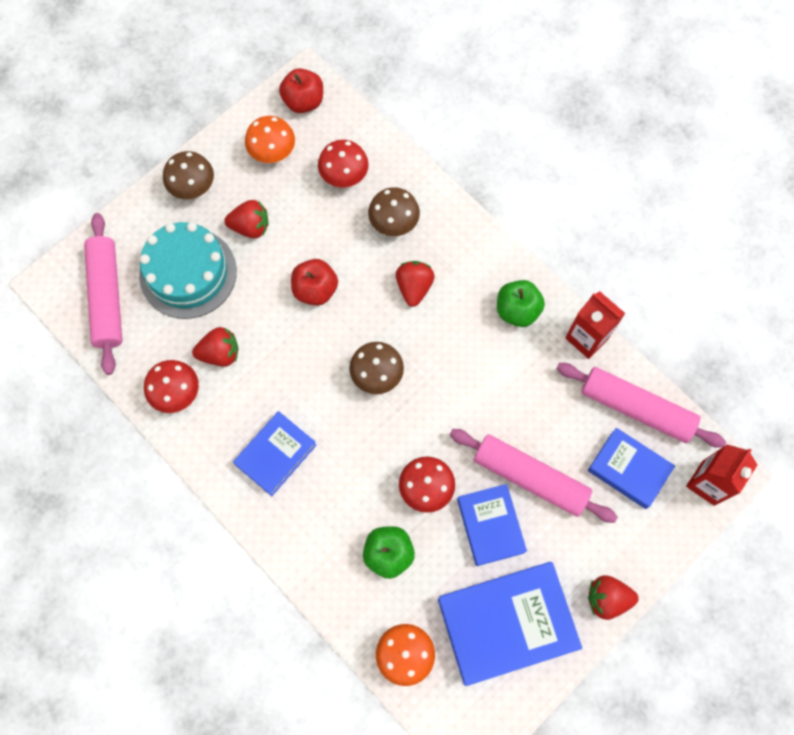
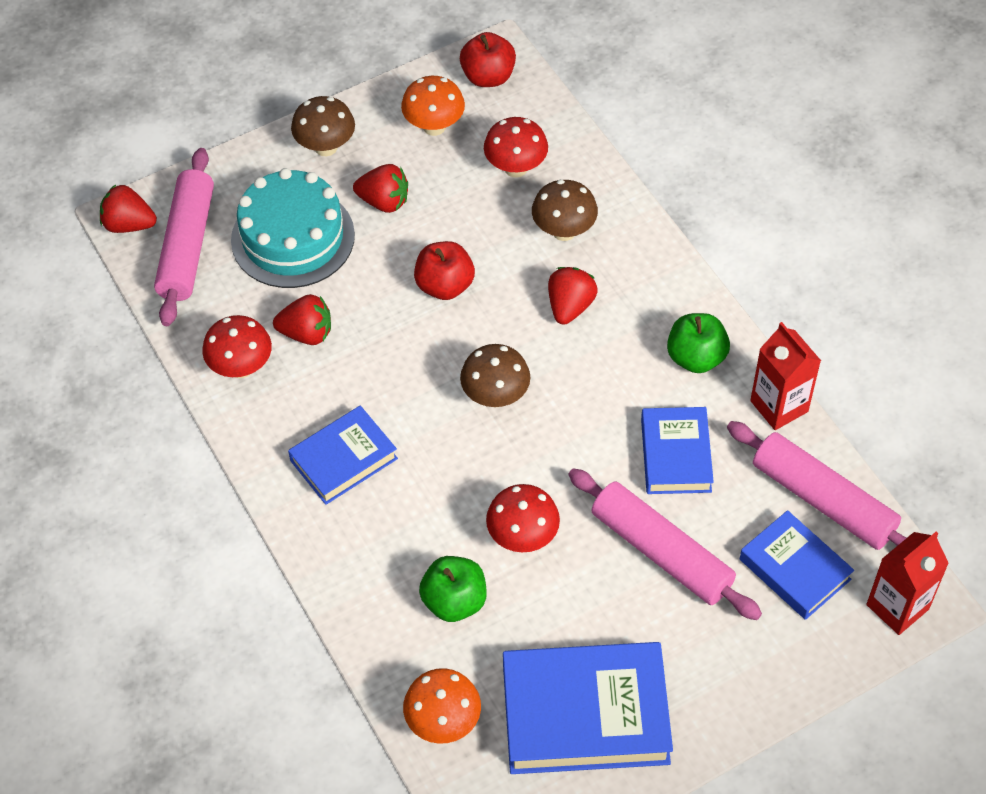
camera: 15 degrees right, 15 degrees down
(490, 526) = (594, 597): blue book -> blue book (675, 455)
(607, 598) = (726, 714): red strawberry -> red strawberry (129, 224)

